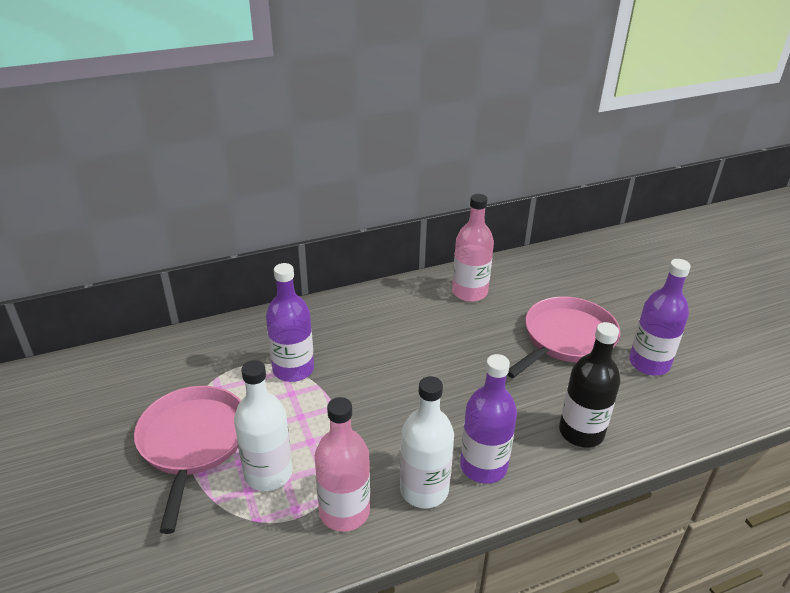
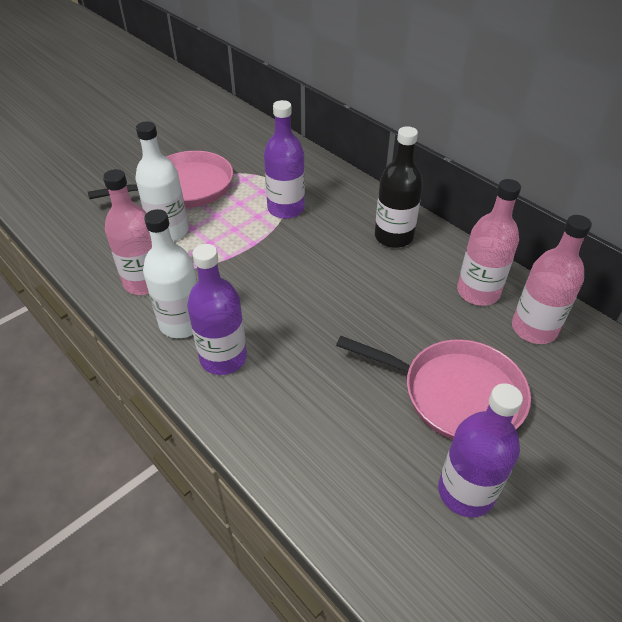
camera: 70 degrees right, 10 degrees up
(517, 281) = (534, 328): none -> pink bottle
(581, 432) = (304, 431): black bottle -> black bottle (393, 237)

